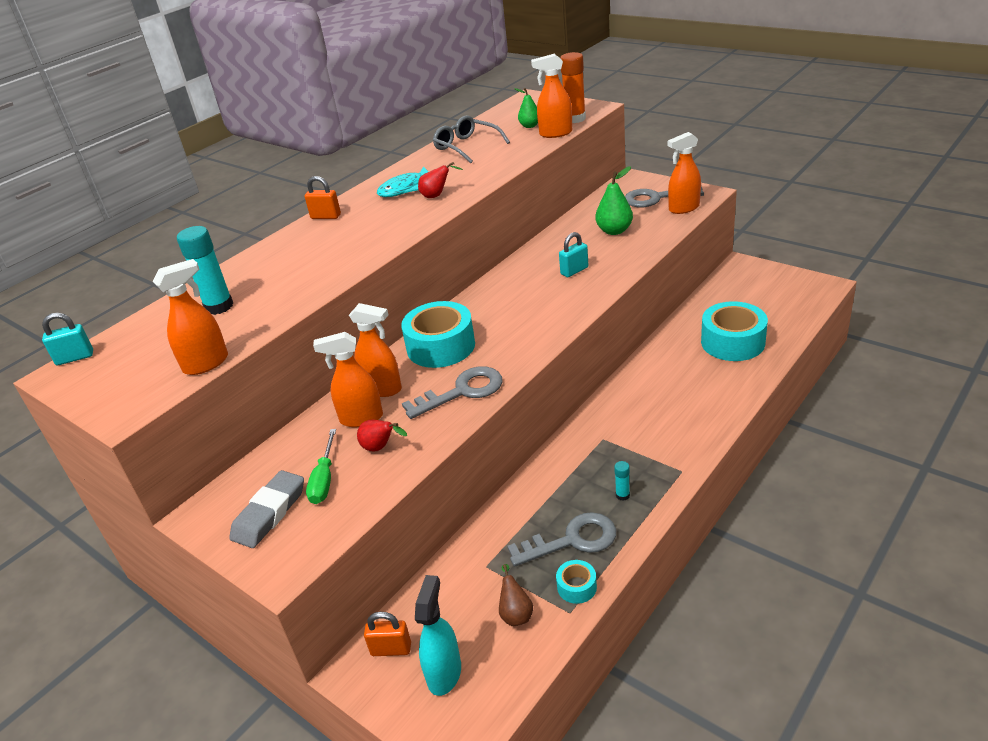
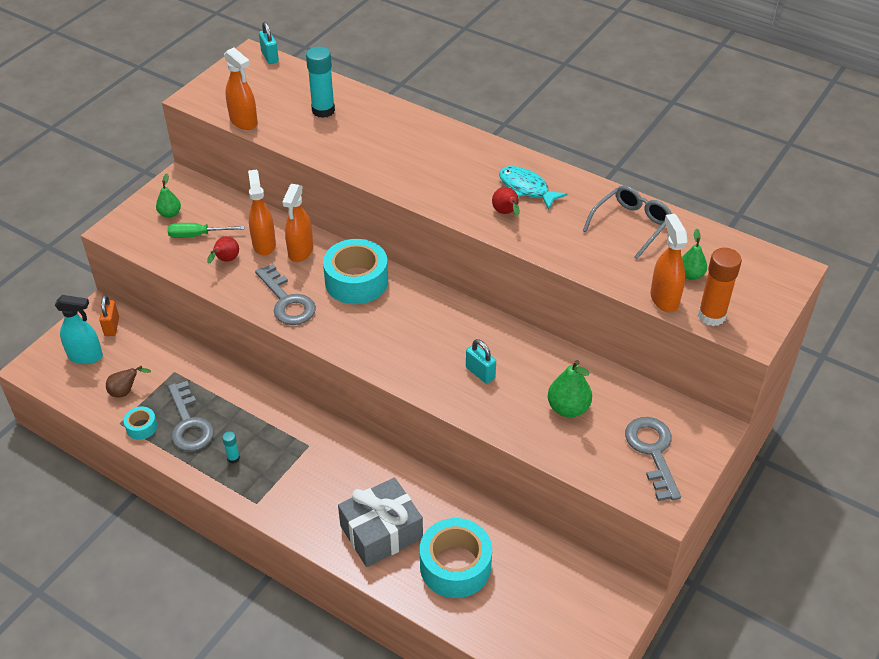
camera: 80 degrees right, 10 degrees up
(269, 513) = (170, 214): grey eraser -> green pear
(326, 216) = (472, 143): orange padlock -> none
(683, 208) = (624, 478): orange spray bottle -> none
(705, 384) = (381, 532): none -> grey gift

